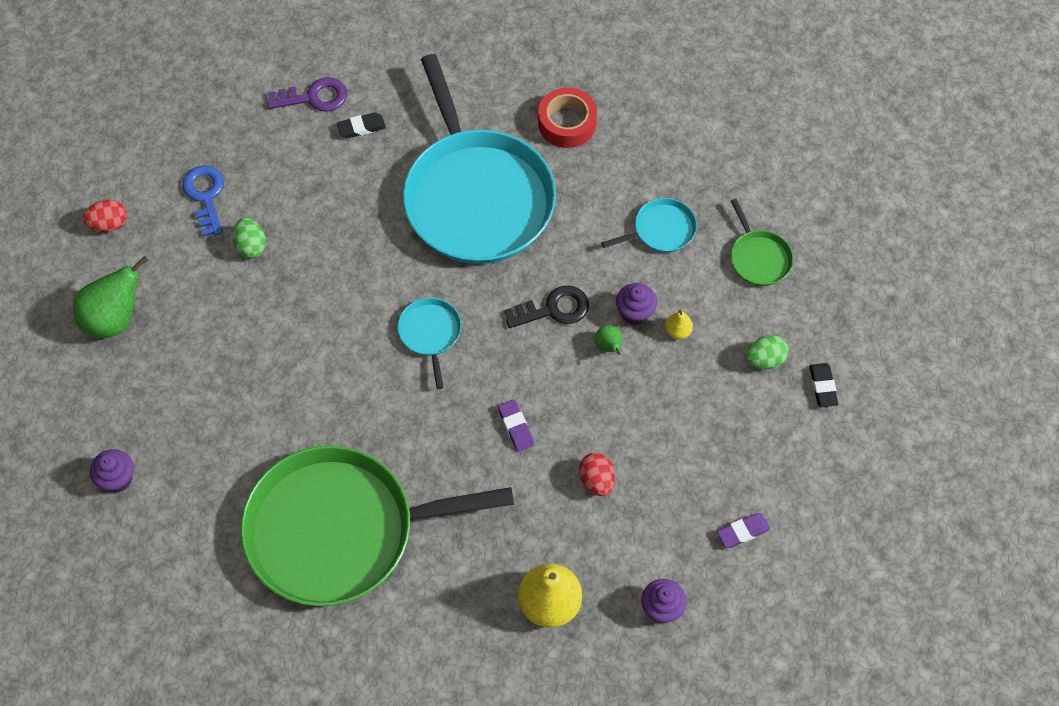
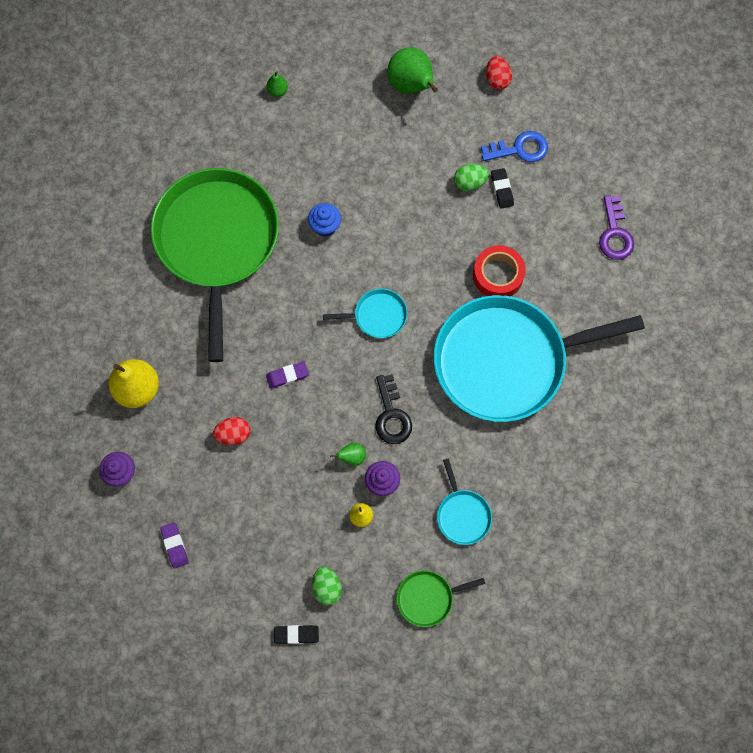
camera: 95 degrees right, 10 degrees up
(117, 479) = (277, 91): purple cupcake -> green pear
(314, 402) = (325, 226): none -> blue cupcake
(361, 127) = (582, 270): black eraser -> black eraser (502, 189)
(567, 123) = (579, 444): red tape -> red tape (498, 275)

